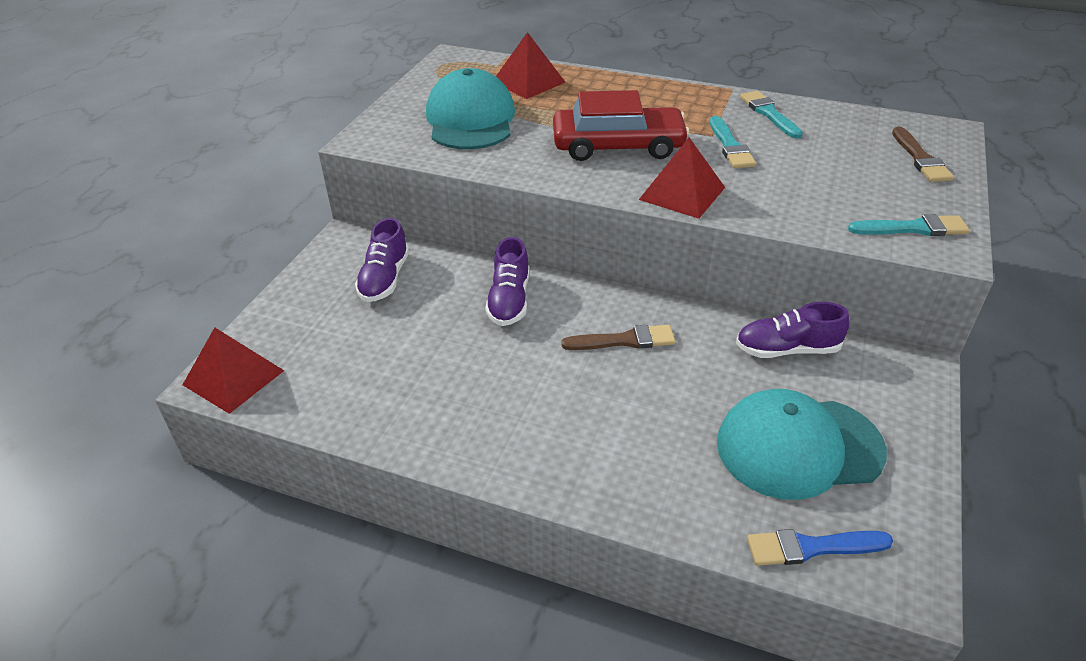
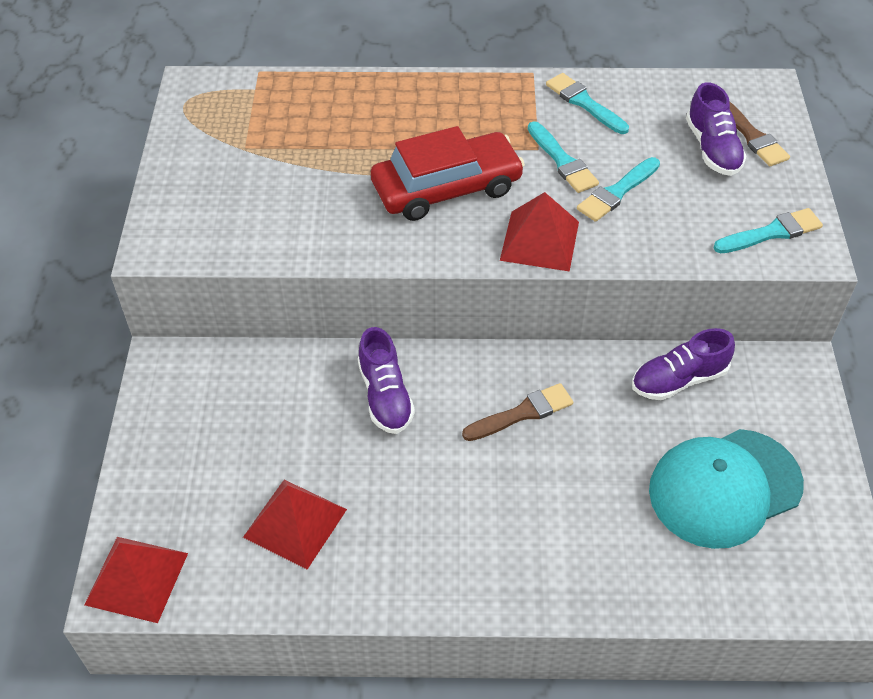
camera: 20 degrees left, 10 degrees up
(384, 279) = (236, 404): purple shoe -> purple shoe (712, 148)
(470, 119) = (265, 185): turquoise cap -> none
(528, 82) = (304, 109): red pyramid -> red pyramid (295, 523)
(771, 174) = (617, 192): none -> turquoise brush
(811, 547) = (768, 588): blue brush -> none

